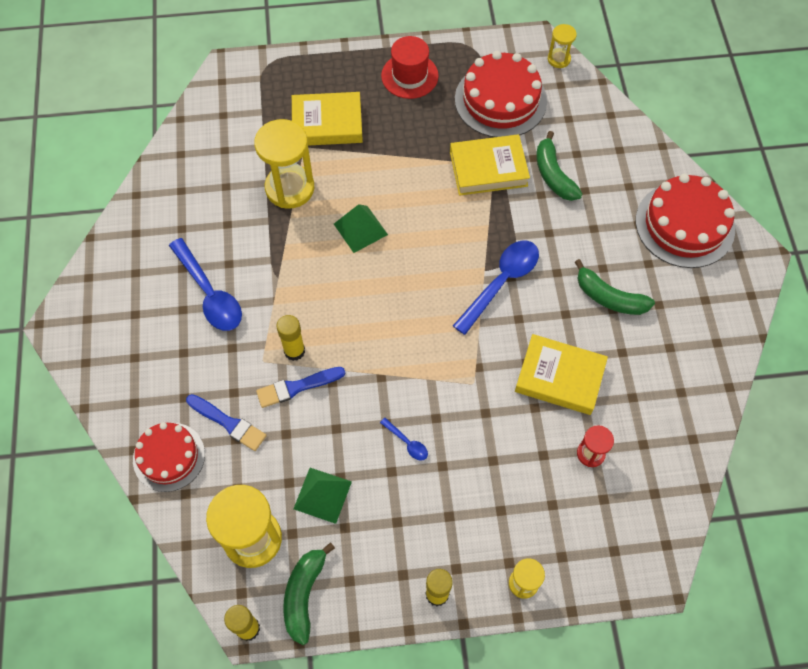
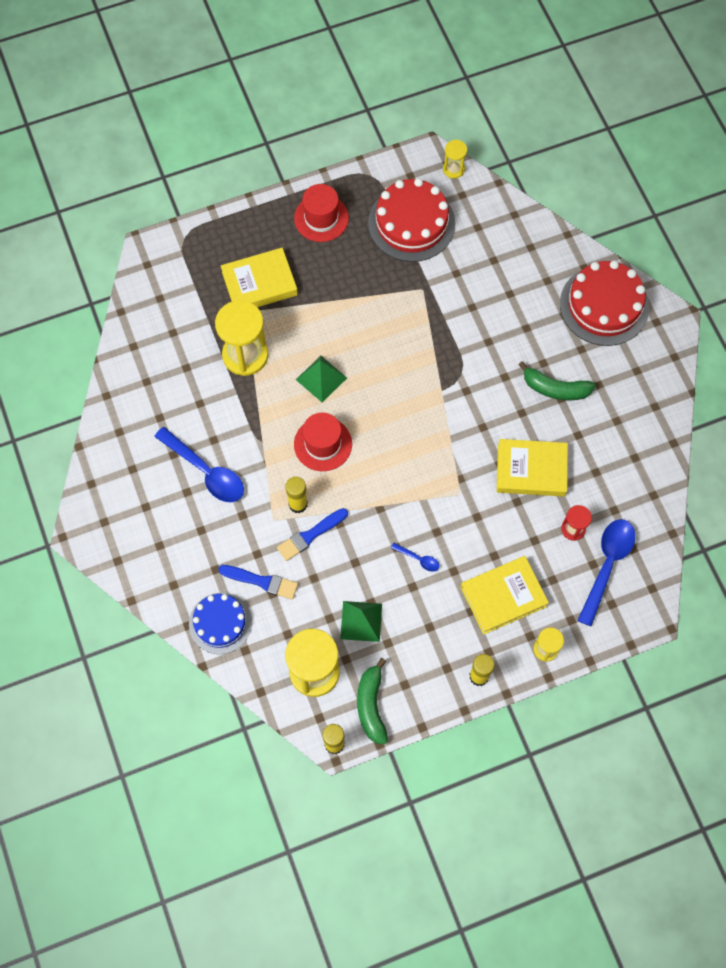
camera: 15 degrees left, 5 degrees up
(169, 457) = (220, 623): red cake -> blue cake
(341, 295) = (323, 444): none -> red hat
(488, 169) = (419, 293): yellow book -> yellow book (503, 597)
(501, 283) = (459, 398): blue spoon -> blue spoon (607, 565)
(553, 175) = (478, 285): green banana -> none

